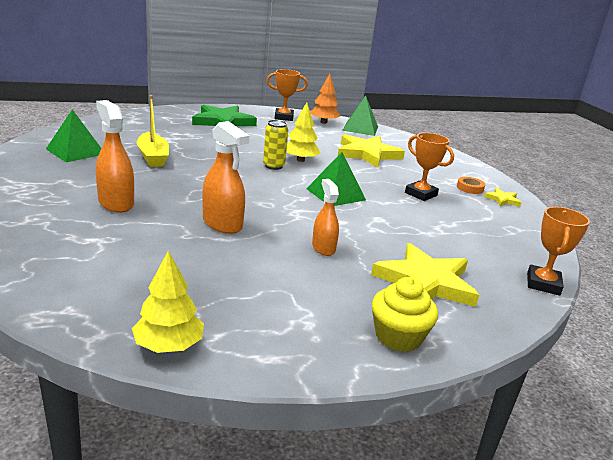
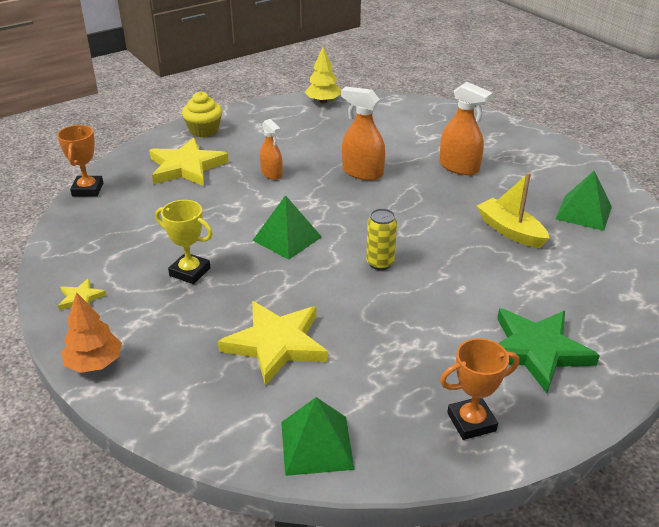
camera: 165 degrees right, 10 degrees up
(300, 160) = (358, 289): yellow tree -> none
(323, 122) = (393, 437): orange tree -> orange tree (94, 363)
(421, 194) = (190, 272): orange trophy -> yellow trophy
(470, 188) = (121, 309): orange tape -> none

